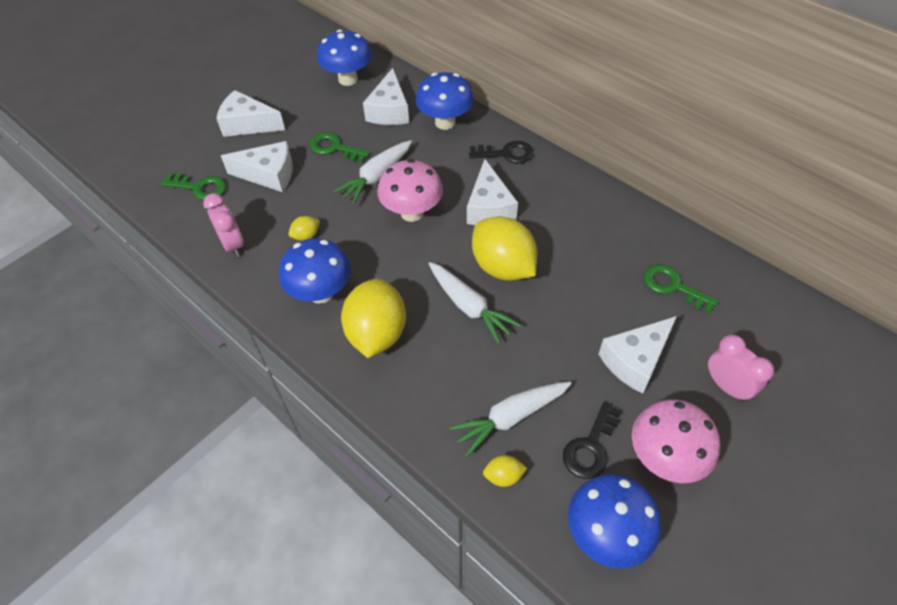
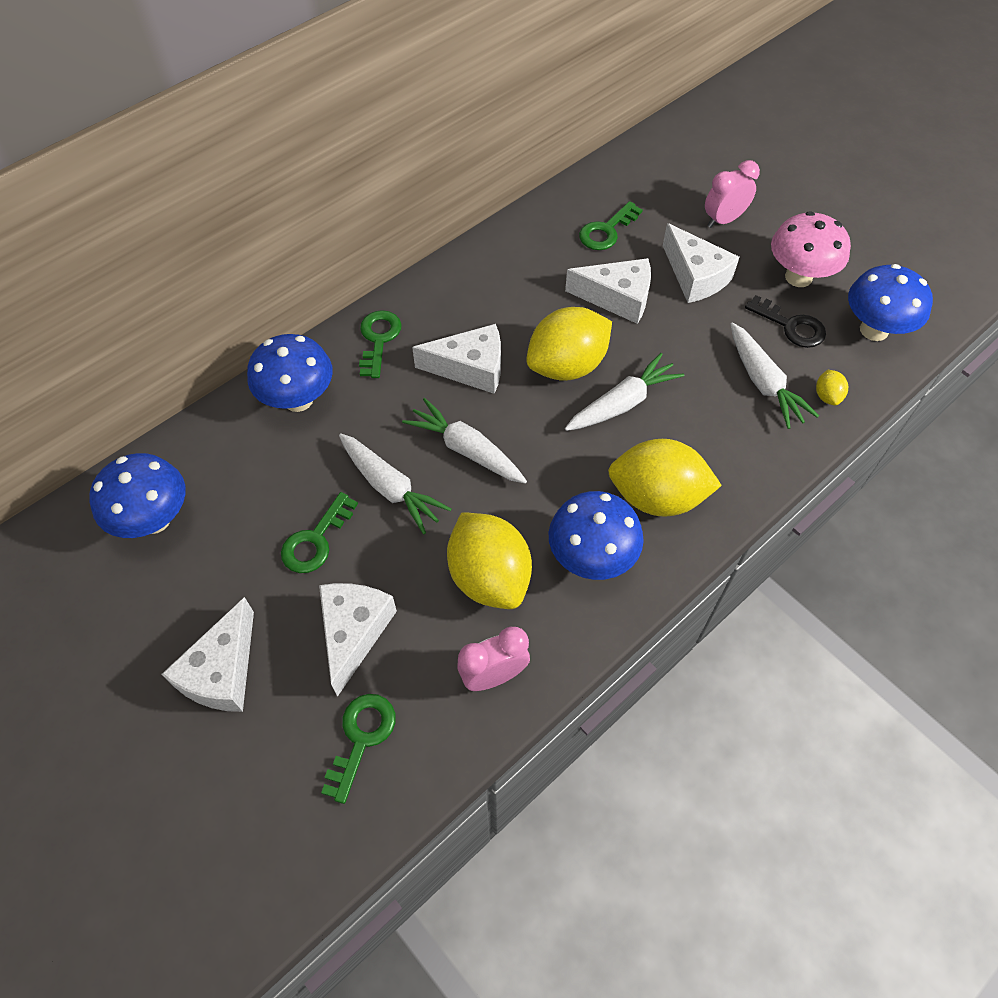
camera: 85 degrees left, 5 degrees up
(306, 236) = (489, 577): yellow lemon -> yellow lemon, size x2.35
(389, 110) = (251, 465): white cheese -> white cheese (617, 298)
(412, 213) = (466, 449): pink mushroom -> white carrot
(506, 153) = (378, 339): black key -> green key

